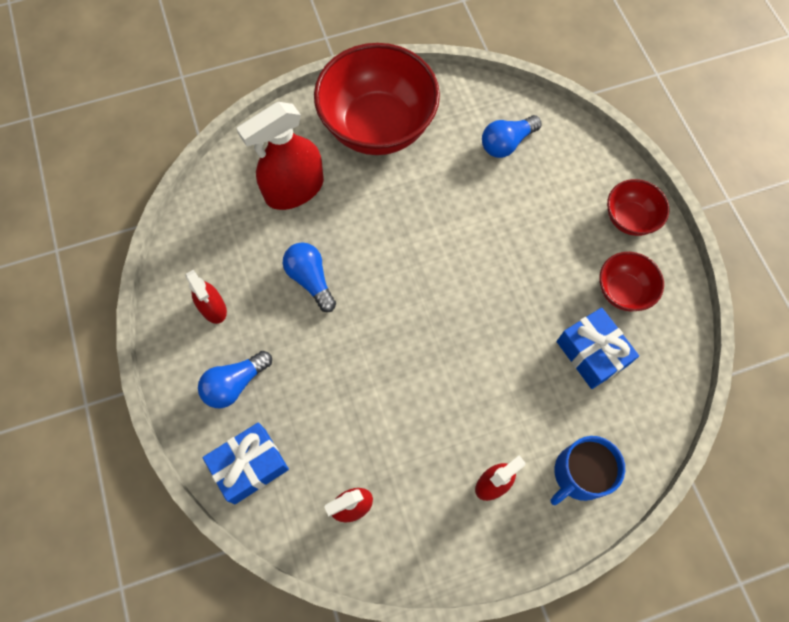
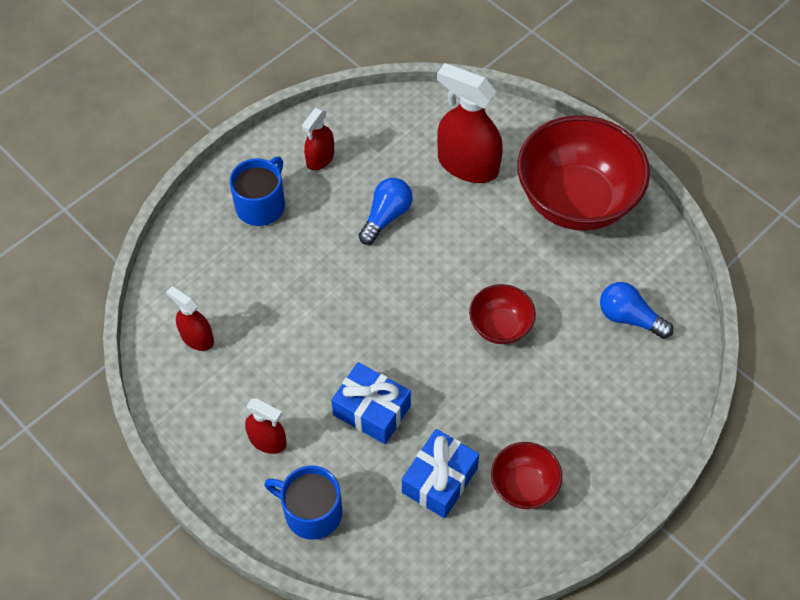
camera: 65 degrees right, 10 degrees down
(235, 384) = (261, 205): blue light bulb -> blue mug
(250, 466) = (197, 248): blue gift -> blue gift (372, 410)
(629, 218) = (612, 464): red bowl -> red bowl (500, 326)

